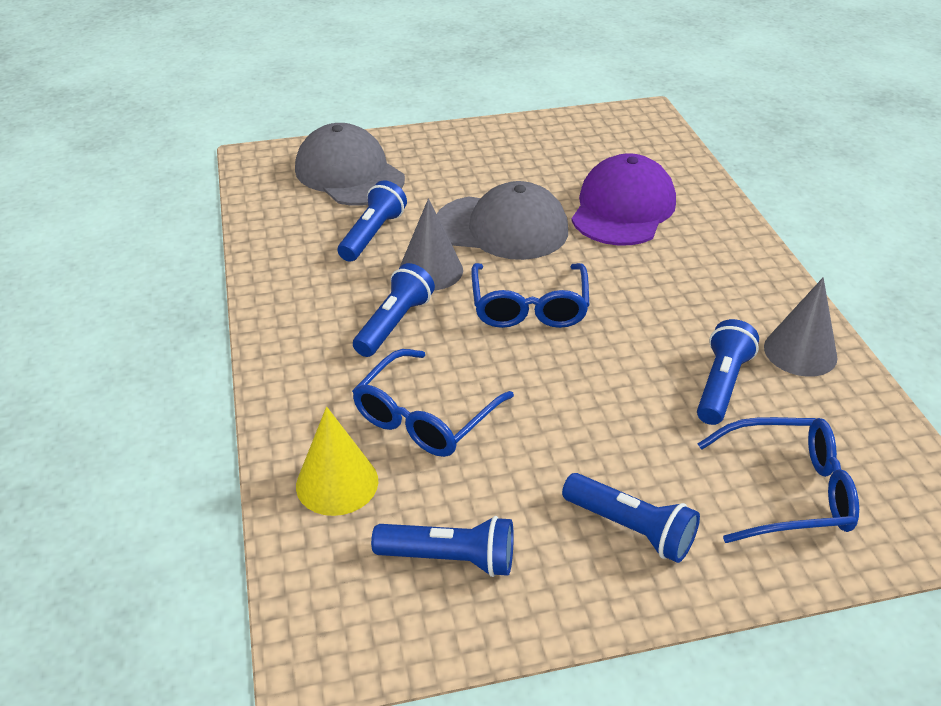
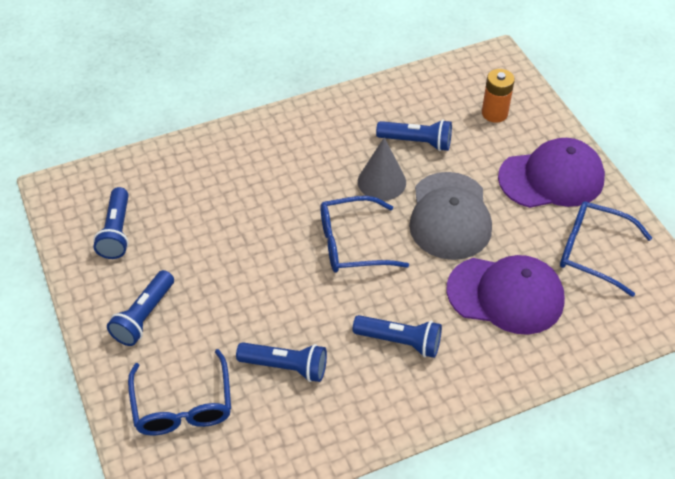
camera: 80 degrees right, 10 degrees up
(337, 483) = (168, 173): yellow cone -> none
(349, 174) = (494, 113): grey cap -> orange battery
(394, 323) = (316, 172): blue flashlight -> blue flashlight (400, 341)
(424, 418) = (227, 203): blue glasses -> blue glasses (592, 251)
(464, 155) = (551, 178): none -> purple cap
(800, 352) = (334, 422): grey cone -> none

